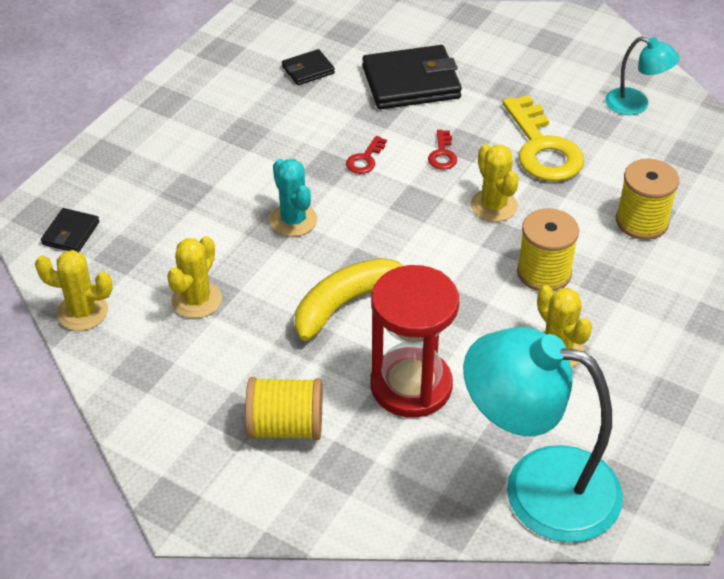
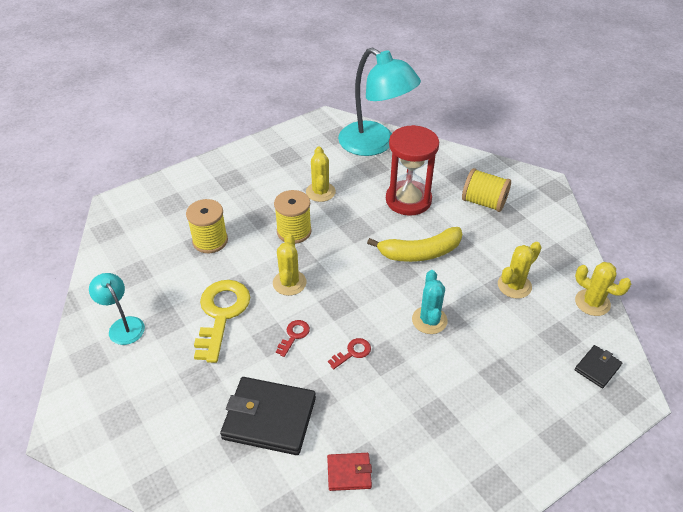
camera: 155 degrees left, 0 degrees up
(308, 70) = (349, 473): black wallet -> red wallet

